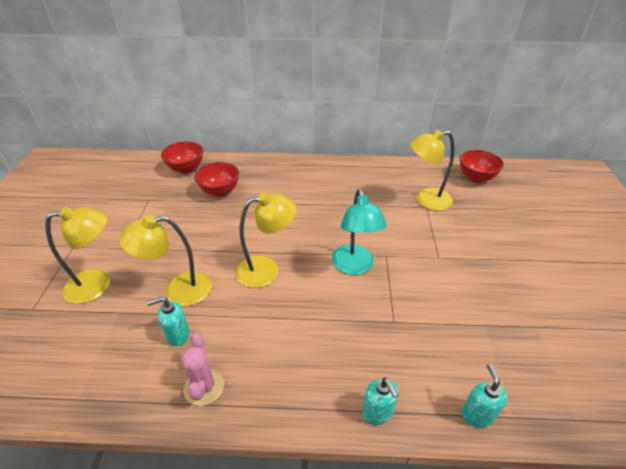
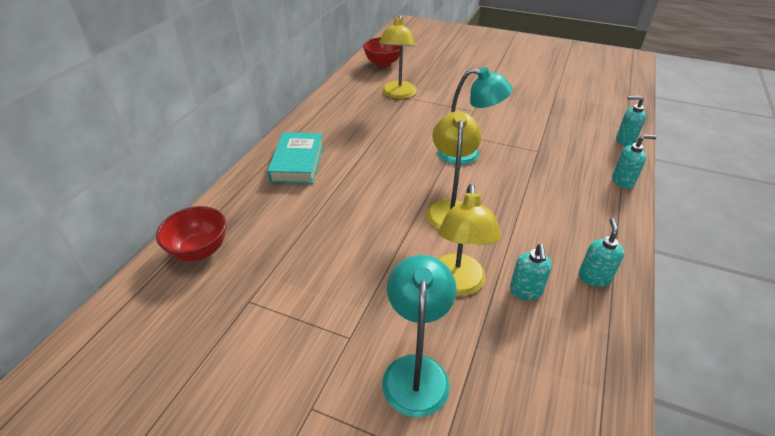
camera: 70 degrees left, 0 degrees up
(98, 284) = (416, 371): yellow lamp -> turquoise lamp
(204, 387) = (594, 277): pink cactus -> turquoise soap dispenser
(220, 191) = (284, 223): red bowl -> none
(289, 176) = (297, 162): none -> turquoise book

